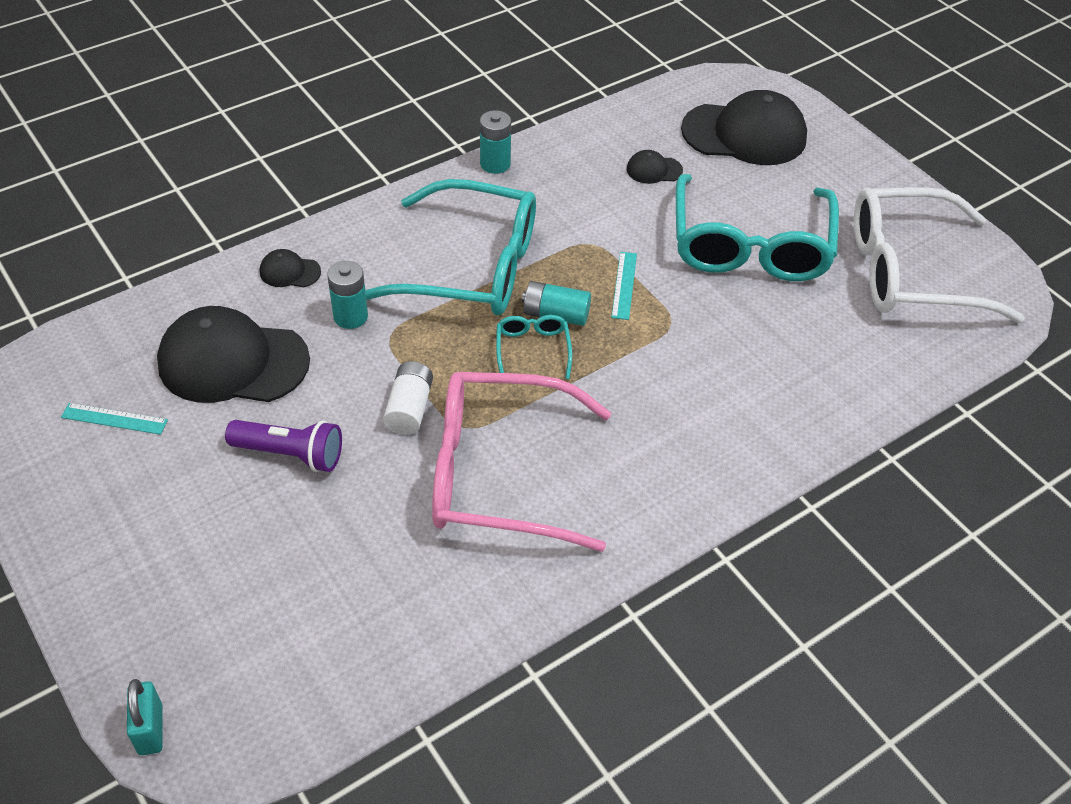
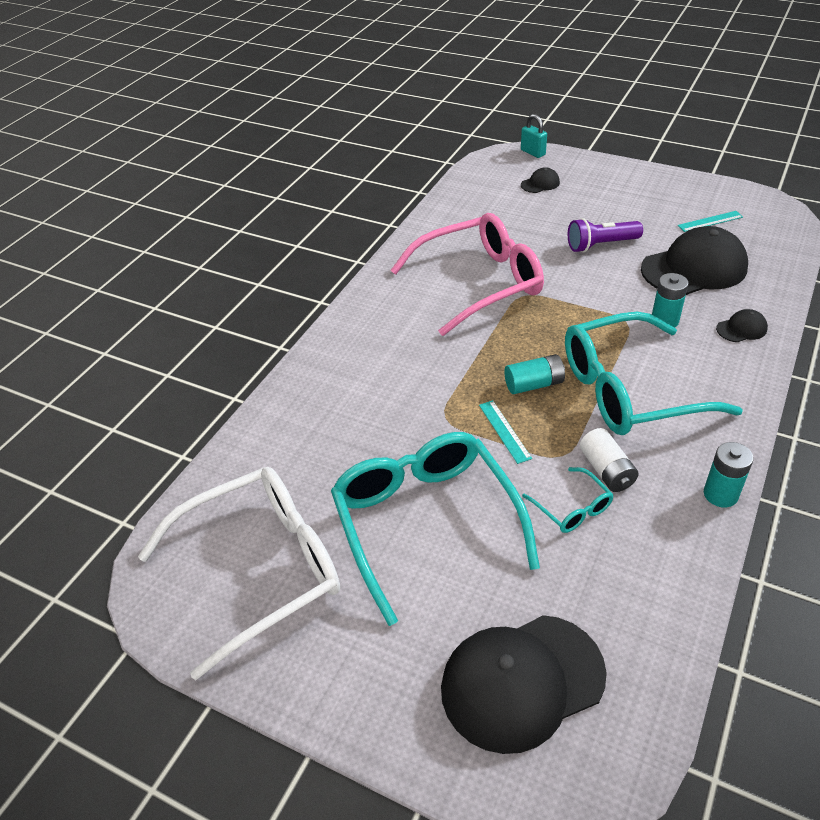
camera: 155 degrees right, 5 degrees down
(409, 408) = (565, 290): white battery -> white battery (606, 470)
(532, 350) = (526, 354): turquoise glasses -> turquoise glasses (572, 508)
(654, 170) = (576, 568): black cap -> black cap (540, 184)

